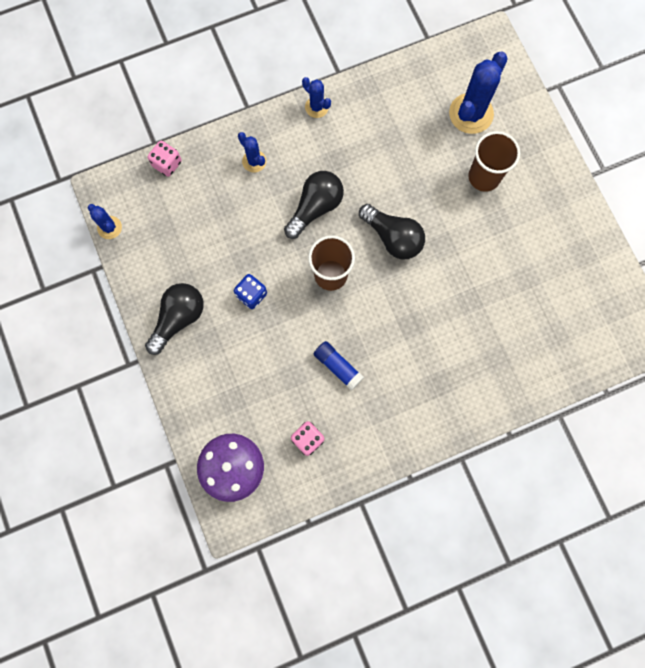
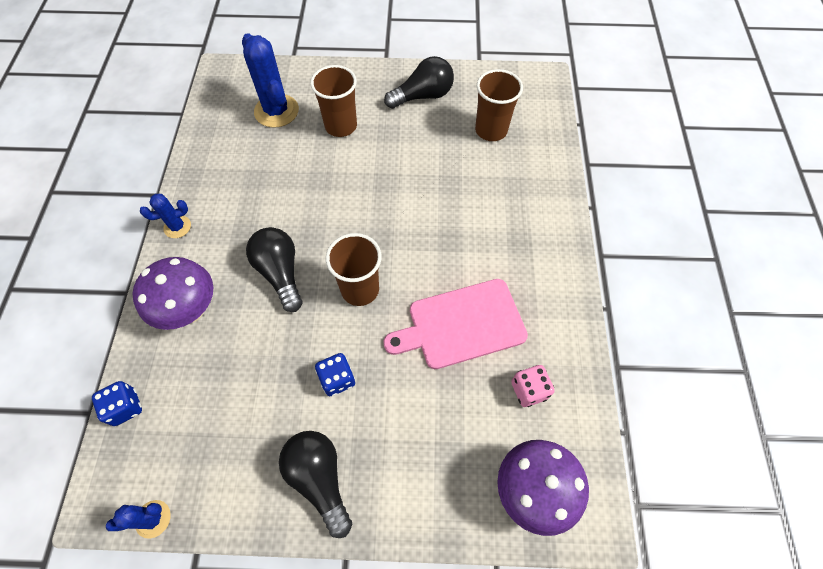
camera: 65 degrees left, 15 degrees down
(167, 164) = (125, 407): pink dice -> blue dice
(254, 161) = (190, 310): blue cactus -> purple mushroom
(338, 366) = (461, 324): blue glue stick -> pink cutting board
(393, 237) = (354, 218): black light bulb -> black light bulb (423, 96)
(551, 312) = (491, 130): none -> brown cup

